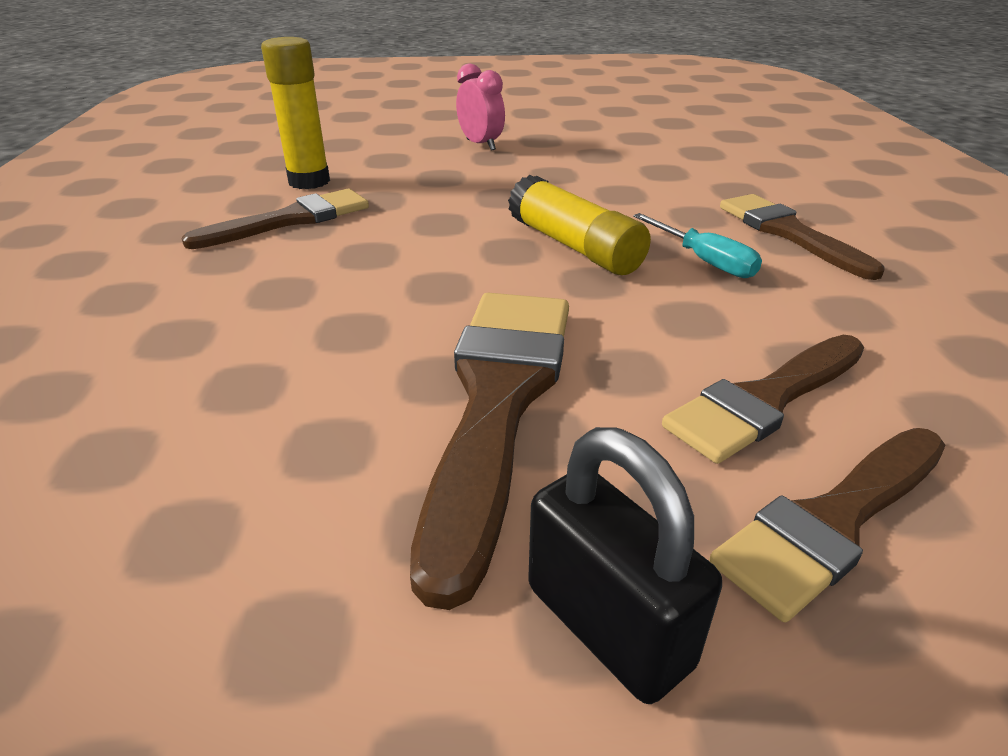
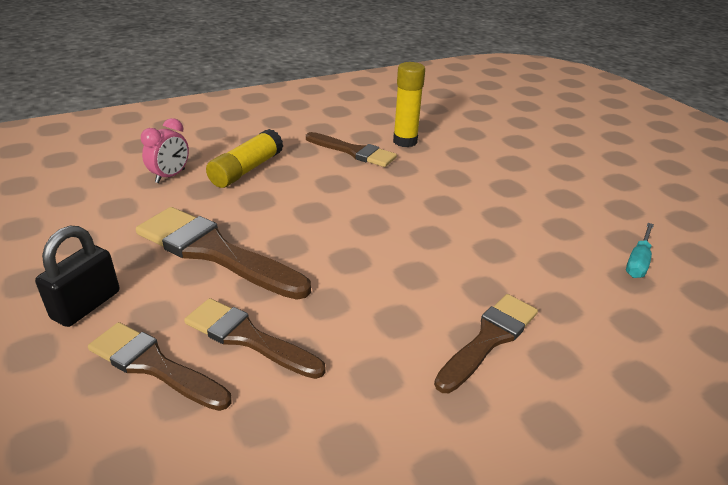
camera: 65 degrees right, 0 degrees up
(481, 145) = (523, 177): pink clock -> pink clock (170, 176)
(498, 402) = (214, 252): brown brush -> brown brush turned 135 degrees counterclockwise
(574, 246) = (389, 245): yellow glue stick -> yellow glue stick (246, 170)
(704, 261) = (407, 300): turquoise screwdriver -> turquoise screwdriver (638, 261)

